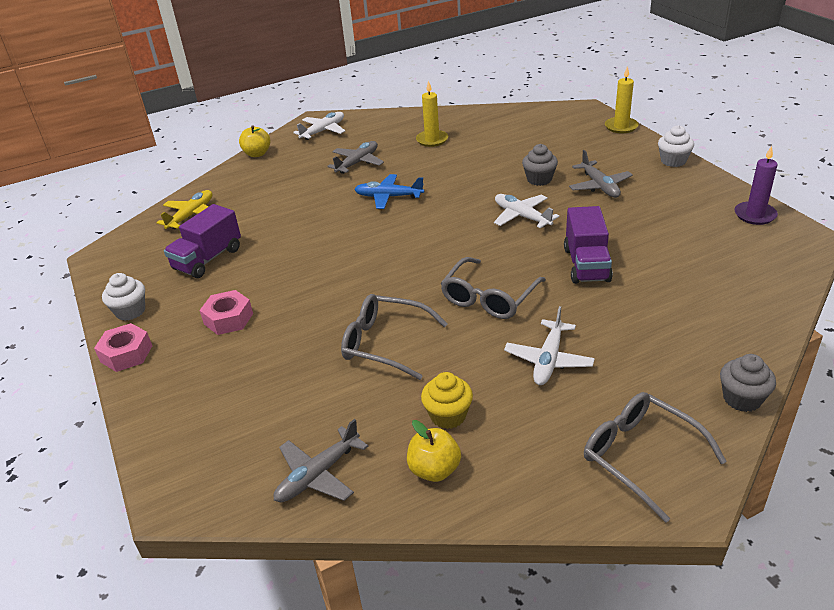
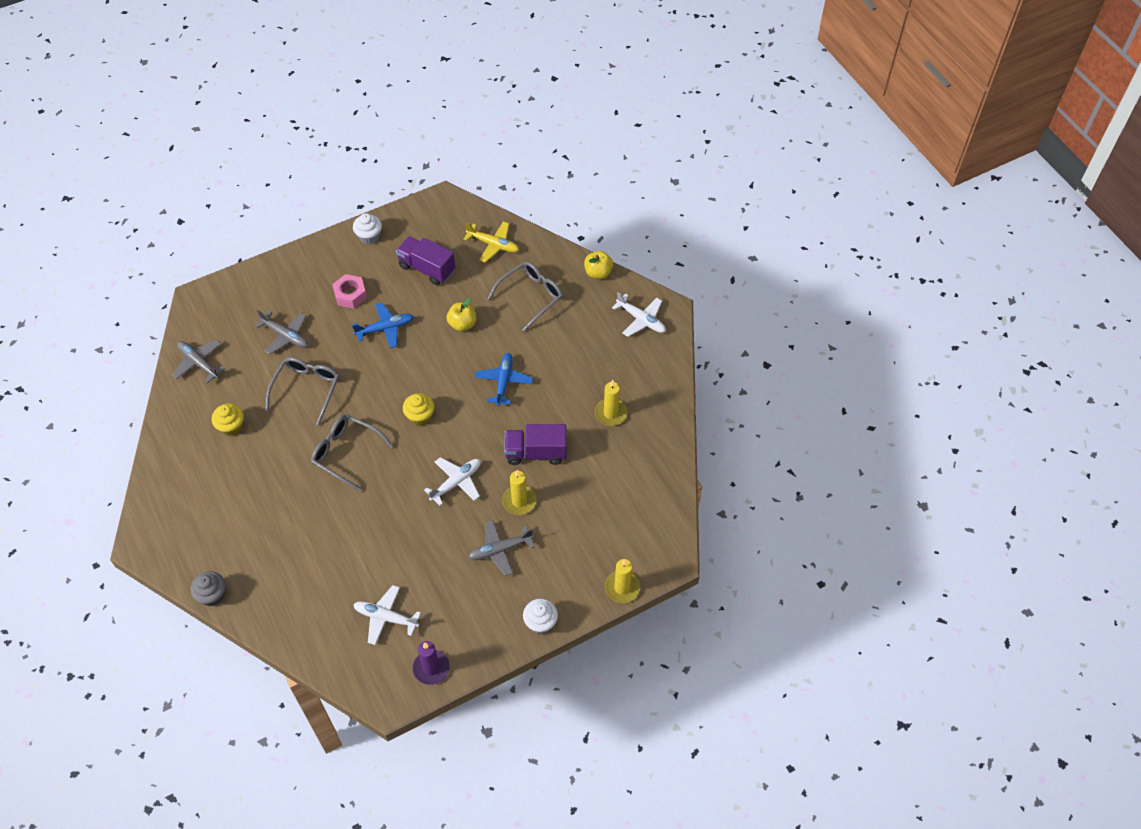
camera: 85 degrees right, 20 degrees up
(126, 354) = (323, 246): pink nut -> none
(295, 284) = (385, 328): none -> blue plane
(357, 163) = (570, 354): grey plane -> grey plane (285, 336)
(433, 247) = (420, 416): none -> yellow cupcake
(434, 470) = (190, 420): yellow apple -> yellow apple (462, 324)
(539, 179) = (519, 501): grey cupcake -> yellow candle
(548, 360) = (271, 486): white plane -> white plane (386, 617)
(586, 265) = (377, 523): purple truck -> purple truck (536, 453)
(640, 456) = (178, 526): grey glasses -> grey glasses (531, 296)

